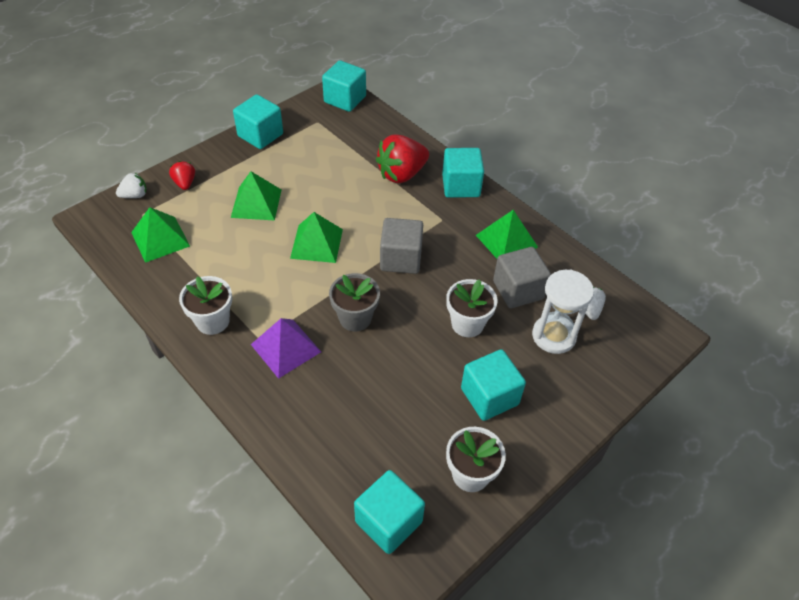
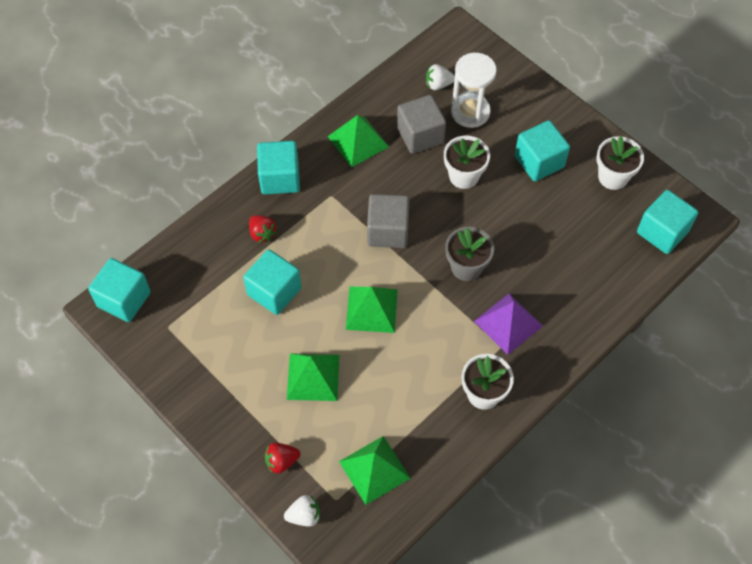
camera: 90 degrees left, 10 degrees up
(135, 195) = (304, 515): white strawberry -> white strawberry turned 105 degrees clockwise
(260, 135) = (192, 389): turquoise cube -> turquoise cube (274, 291)
(401, 174) = (262, 233): red strawberry -> red strawberry, size x0.52

